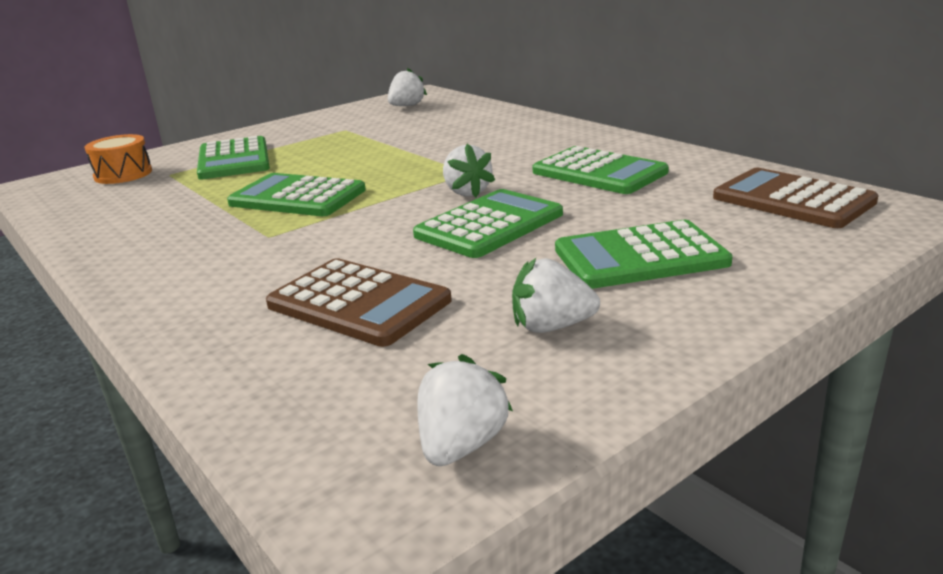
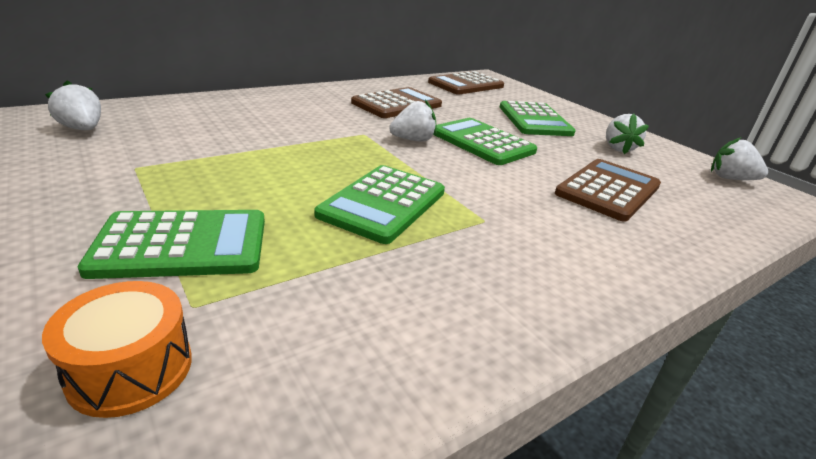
camera: 90 degrees left, 5 degrees up
(599, 172) = (396, 104): green calculator -> brown calculator

